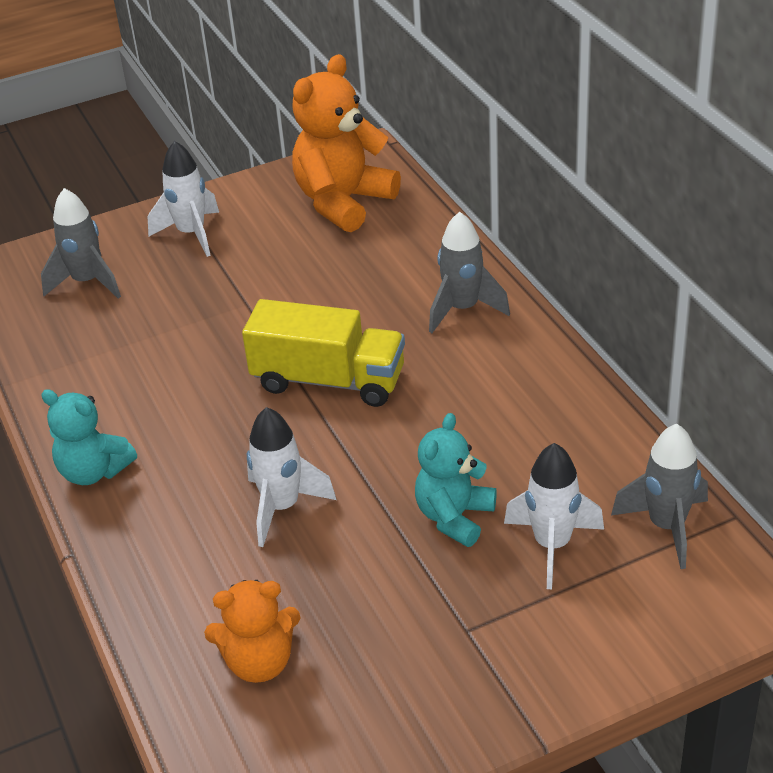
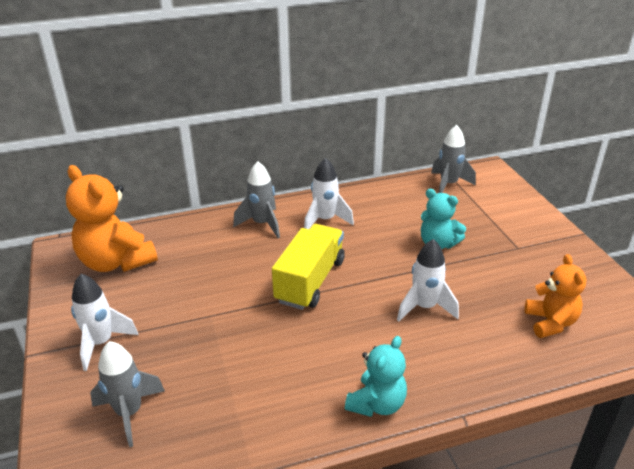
camera: 85 degrees left, 5 degrees down
(552, 545) = (460, 216): white rocket -> white rocket (325, 220)

